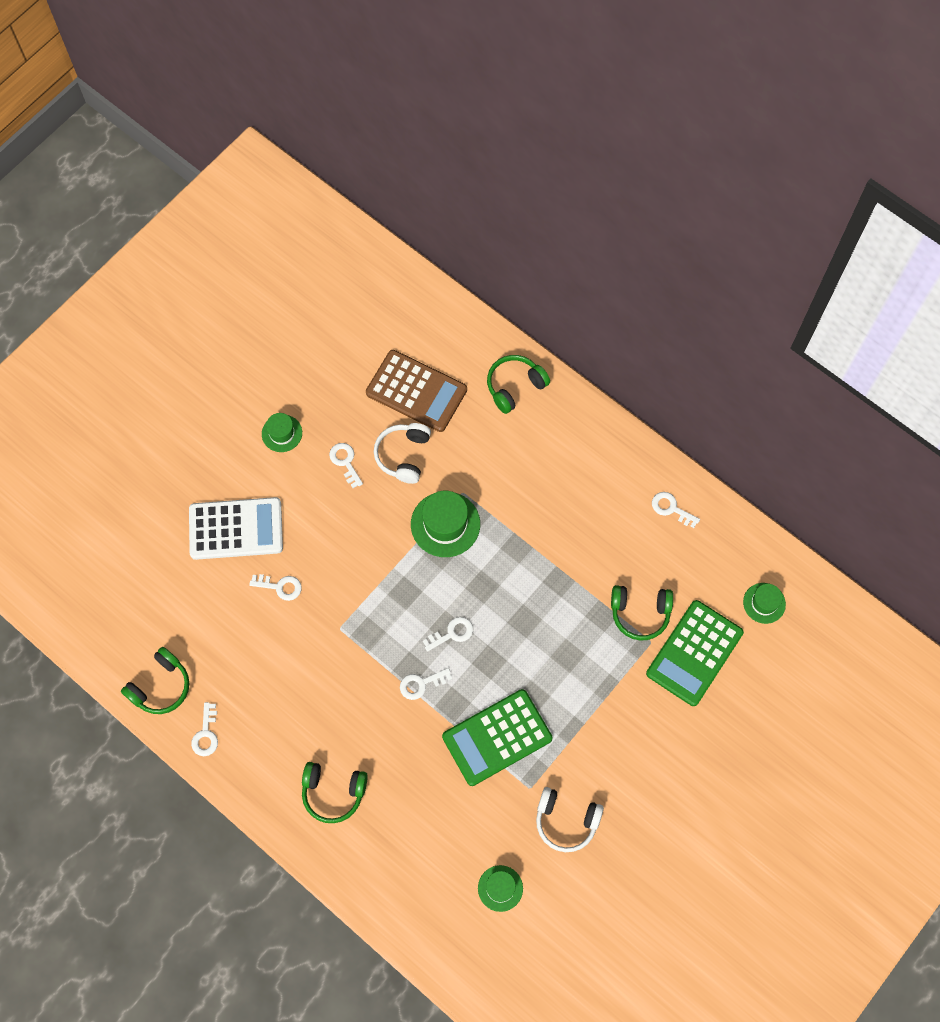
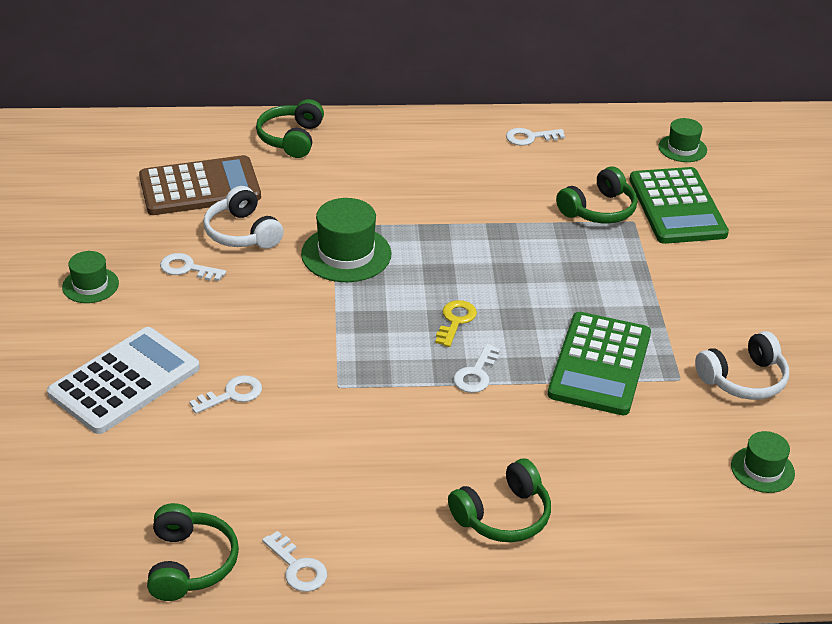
camera: 45 degrees left, 30 degrees down
(452, 633) = (455, 321): white key -> yellow key

